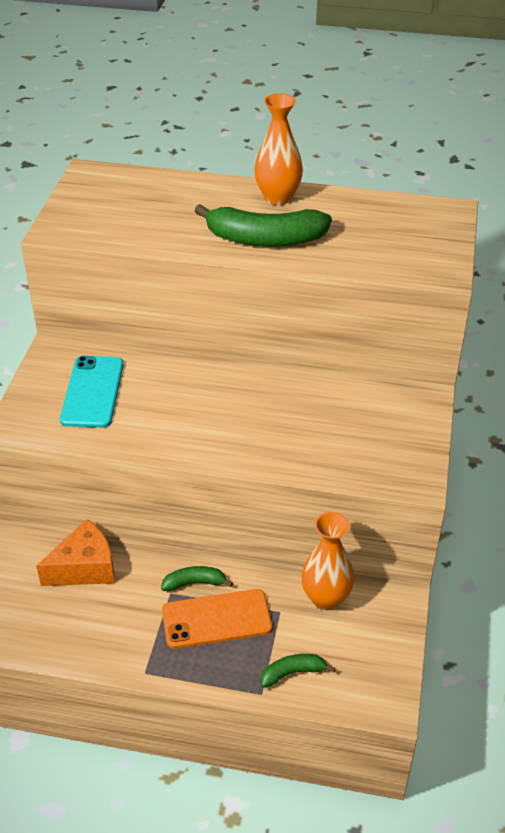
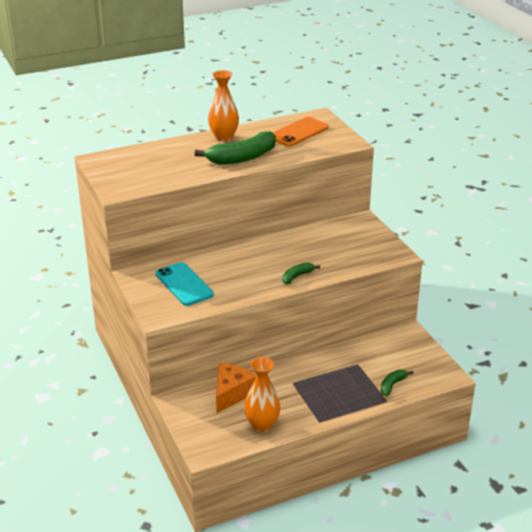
camera: 35 degrees left, 10 degrees down
(194, 583) = (300, 372): green banana -> green banana (297, 276)
(216, 619) = (329, 382): orange phone -> orange phone (298, 132)
(326, 598) = (373, 347): orange vase -> orange vase (262, 425)

